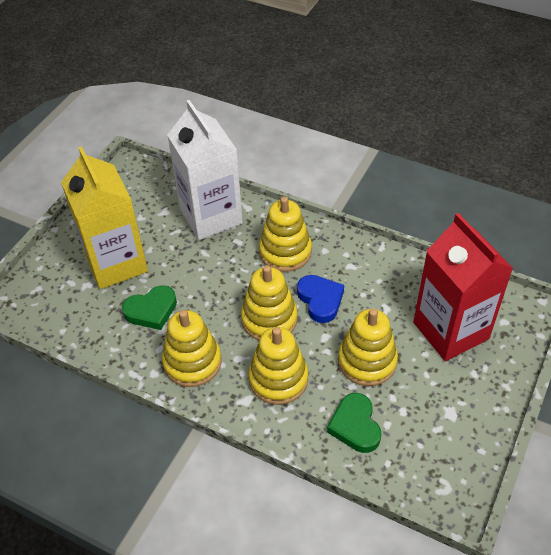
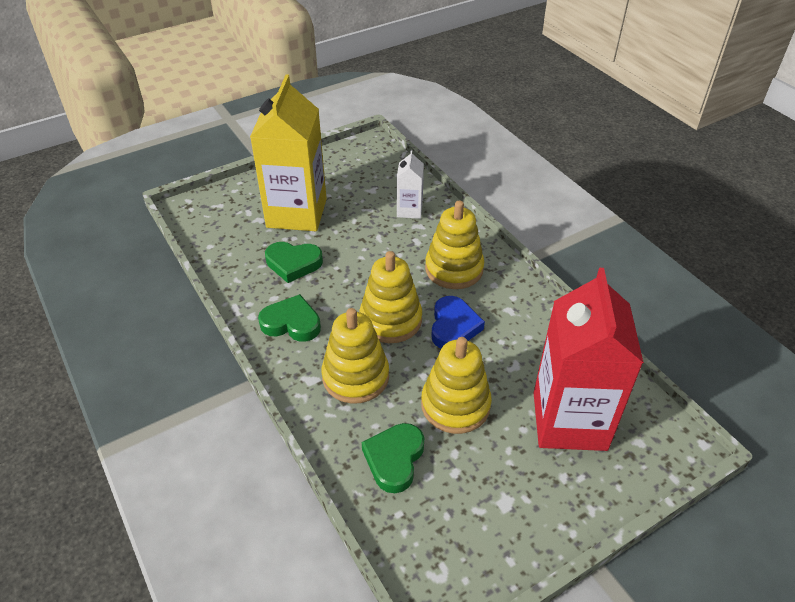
camera: 30 degrees right, 5 degrees down
(192, 362) = (291, 323): yellow stacking toy -> green heart
(211, 216) = (409, 210): white carton -> white carton, size x0.47

